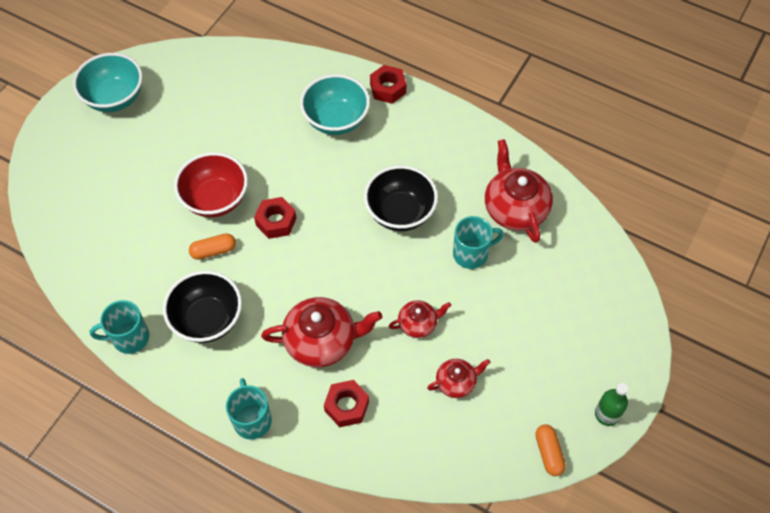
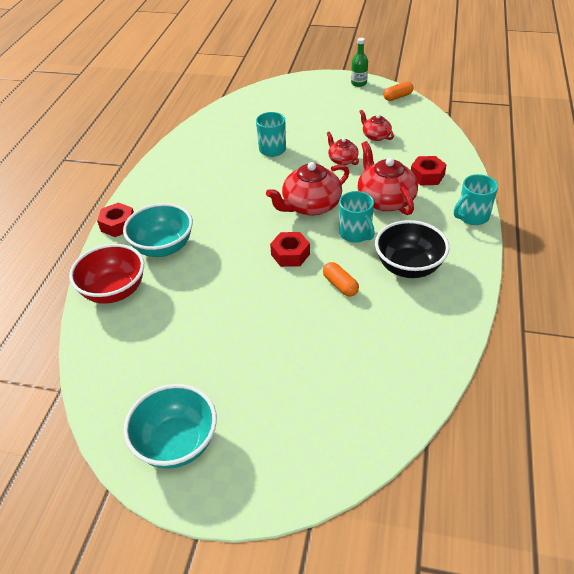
camera: 105 degrees left, 15 degrees down
(129, 338) = (459, 312): turquoise mug -> turquoise mug (355, 234)
(215, 199) = (284, 302): red bowl -> red bowl (114, 291)
(400, 213) = (250, 188): black bowl -> none
(515, 208) = (223, 138): red teapot -> red teapot (310, 206)

